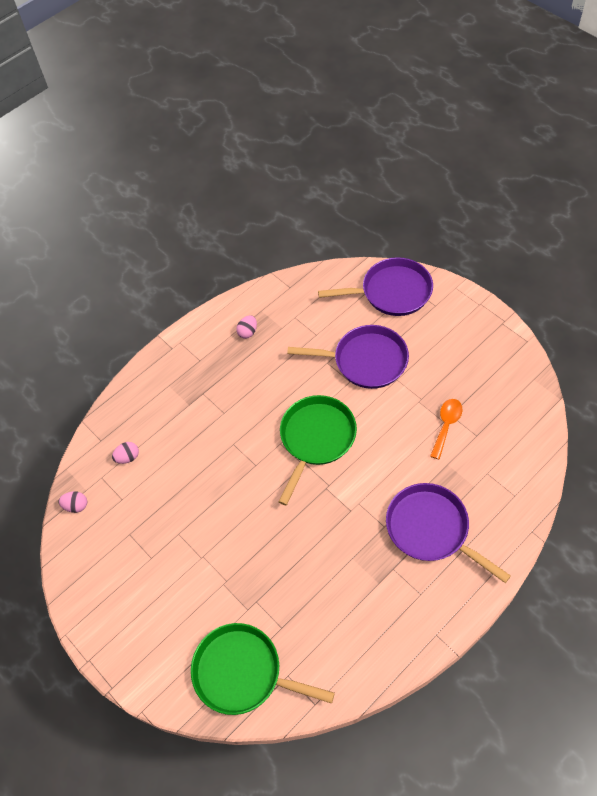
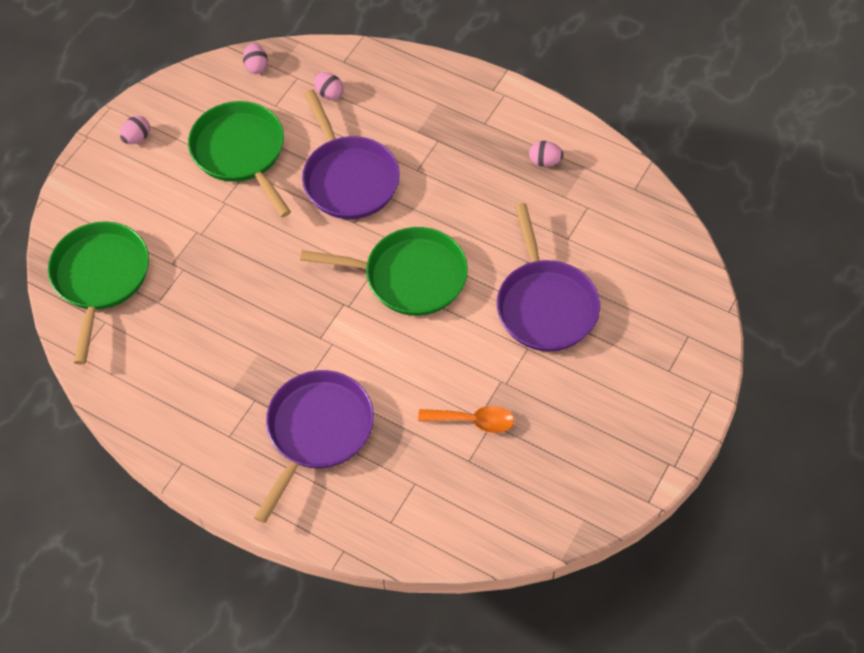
camera: 70 degrees right, 0 degrees up
(108, 616) = (137, 138): none -> pink egg
(158, 534) = (241, 153): none -> green pan
(392, 292) = (672, 311): purple pan -> purple pan (349, 178)

